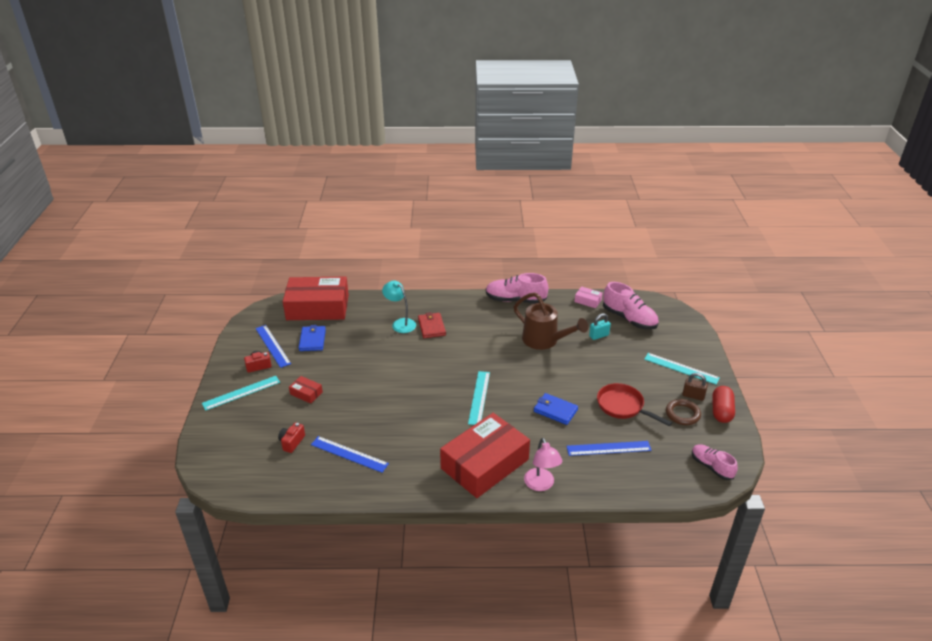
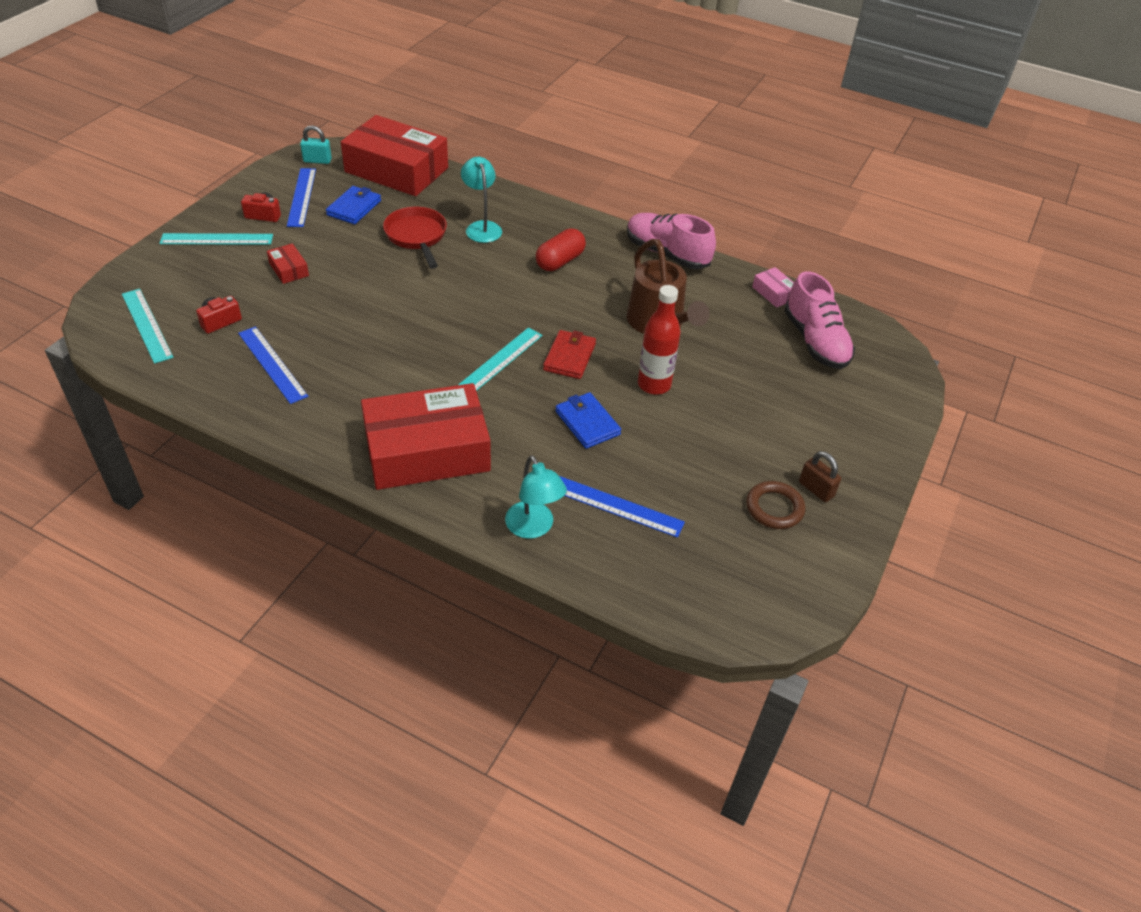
camera: 25 degrees right, 10 degrees up
(431, 327) = (518, 247): red wallet -> red wallet (569, 357)
(541, 485) = (476, 512): pink lamp -> none
(571, 375) = (654, 385): none -> red bottle
(577, 479) = (534, 528): none -> turquoise lamp
(599, 335) = (746, 347): turquoise padlock -> turquoise padlock (317, 160)
(623, 406) = (691, 459): red pan -> red pan (417, 237)
(681, 368) = (833, 443): turquoise ruler -> turquoise ruler (147, 325)
(711, 467) = (750, 602): pink shoe -> none
(721, 411) = (841, 531): red capsule -> red capsule (560, 261)

